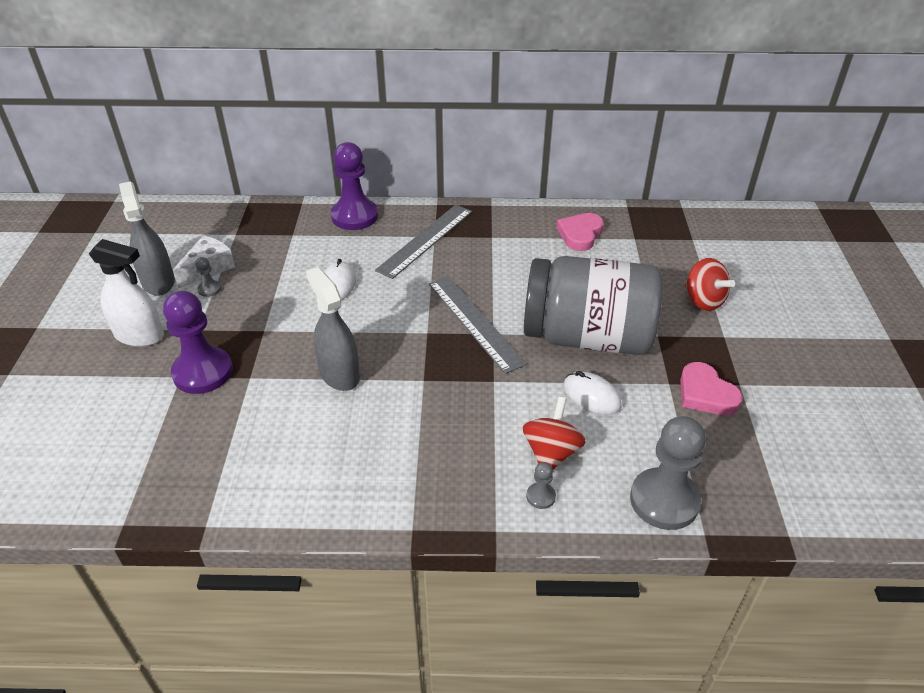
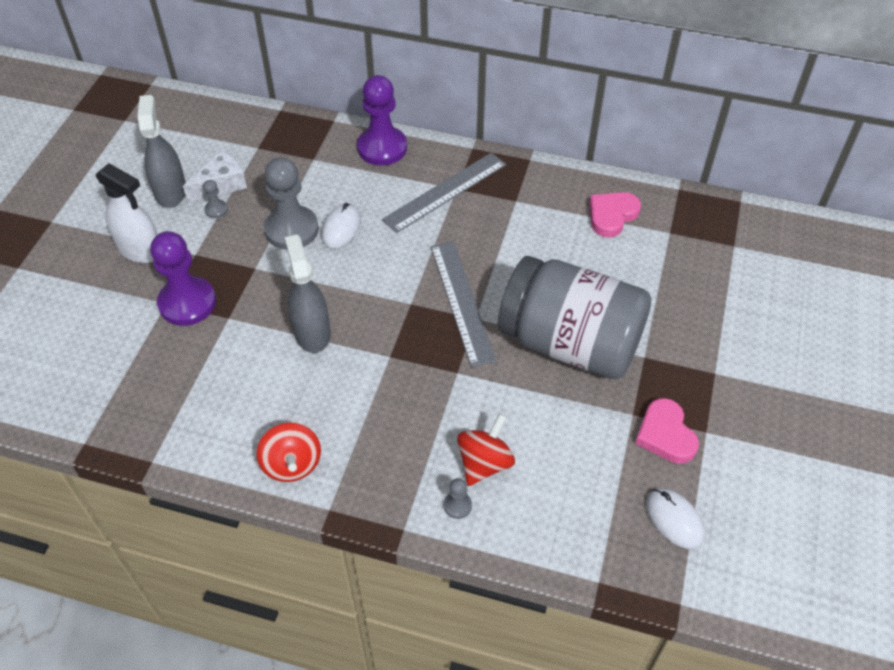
camera: 15 degrees right, 10 degrees up
(591, 396) = (548, 411): white mouse -> white mouse (674, 519)
(664, 500) = (574, 538): grey pawn -> grey pawn (292, 229)
(703, 300) = (712, 325): red spinning top -> red spinning top (292, 464)

